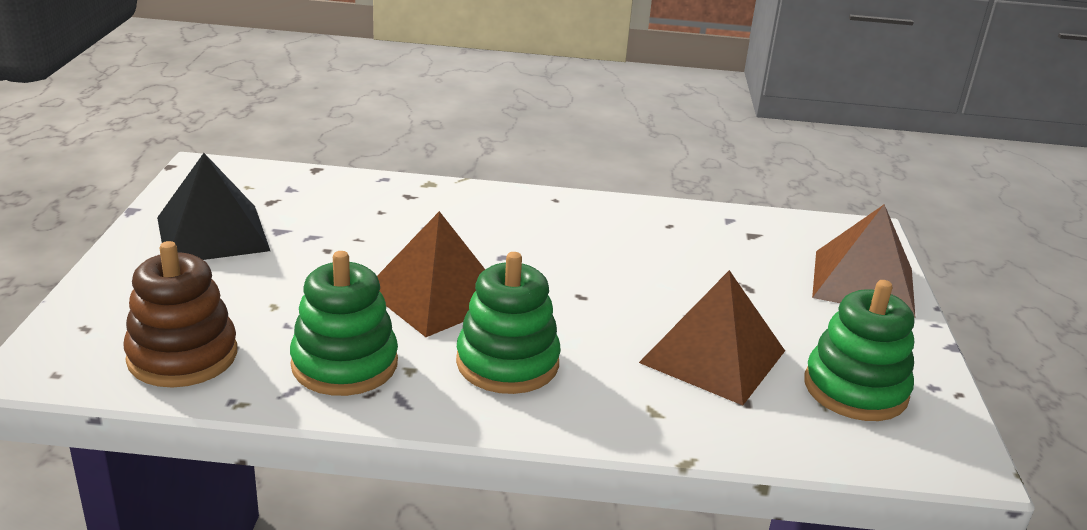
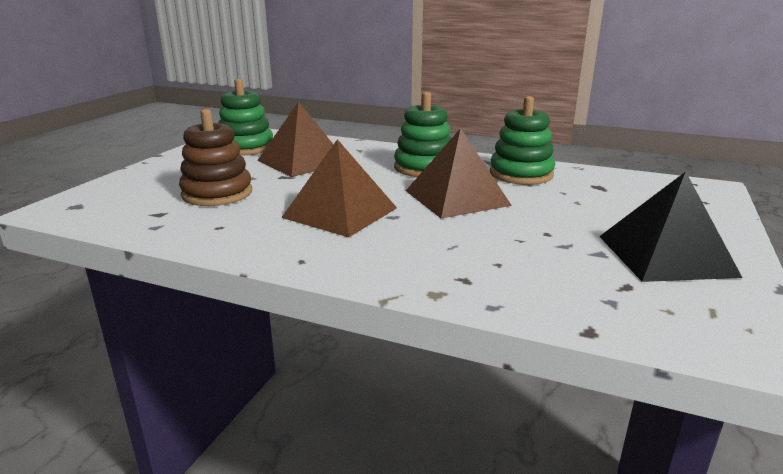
camera: 160 degrees left, 5 degrees down
(182, 356) = (623, 184): brown stacking toy -> brown stacking toy (217, 193)
(863, 283) = (141, 180): brown pyramid -> brown pyramid (340, 212)

